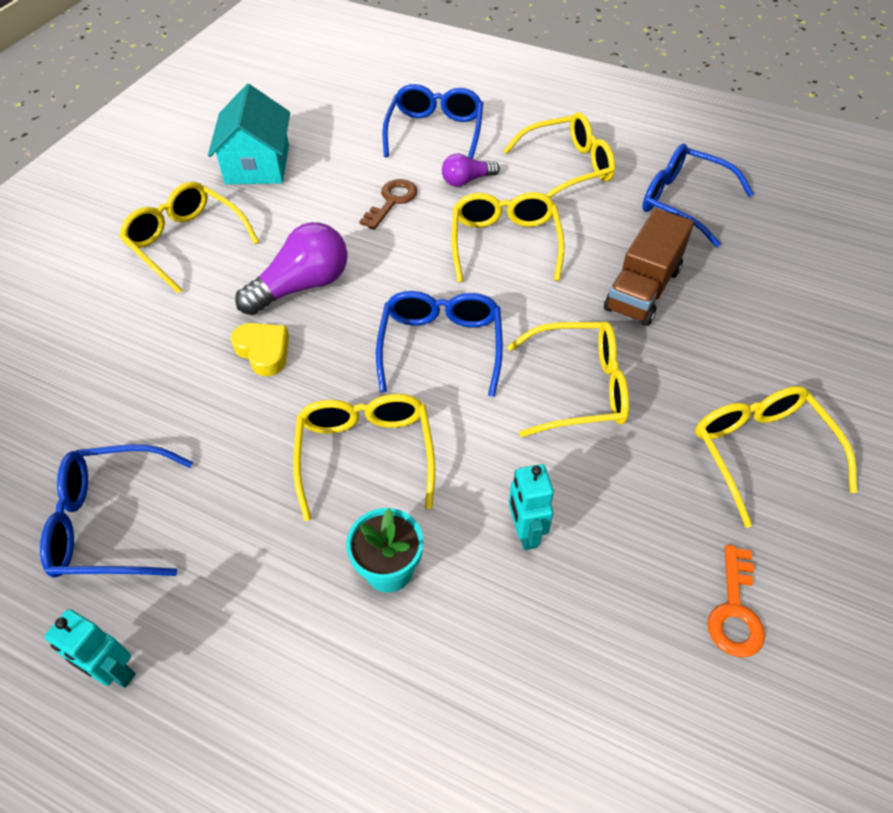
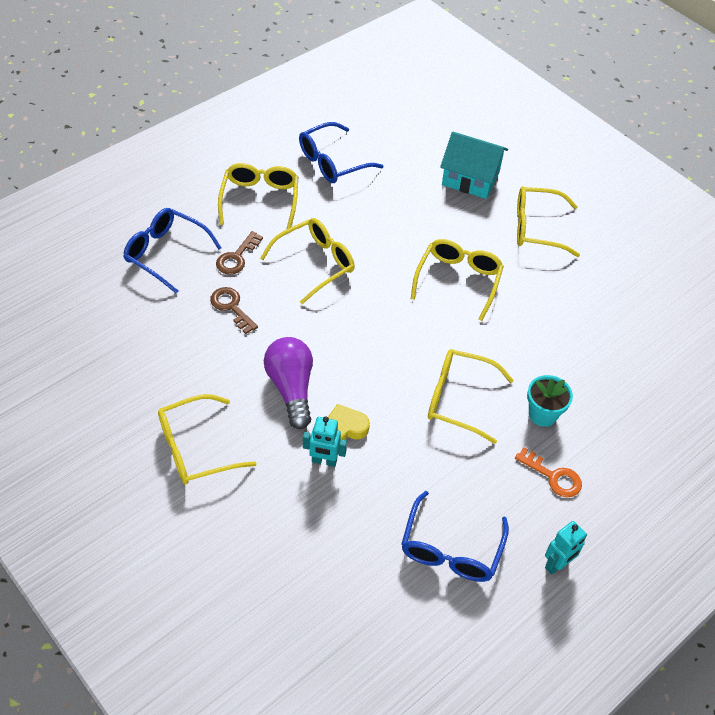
camera: 70 degrees left, 0 degrees up
(257, 164) = (126, 376): turquoise house -> turquoise house (470, 178)
(441, 346) = (390, 331): blue glasses -> none
(467, 180) = (237, 257): purple light bulb -> brown key
(505, 243) = (315, 263): yellow glasses -> yellow glasses turned 120 degrees clockwise
(525, 532) = (544, 345): turquoise robot -> turquoise robot (324, 461)
(642, 289) = (397, 217): brown truck -> none
(735, 610) = (619, 284): orange key -> orange key (553, 476)

